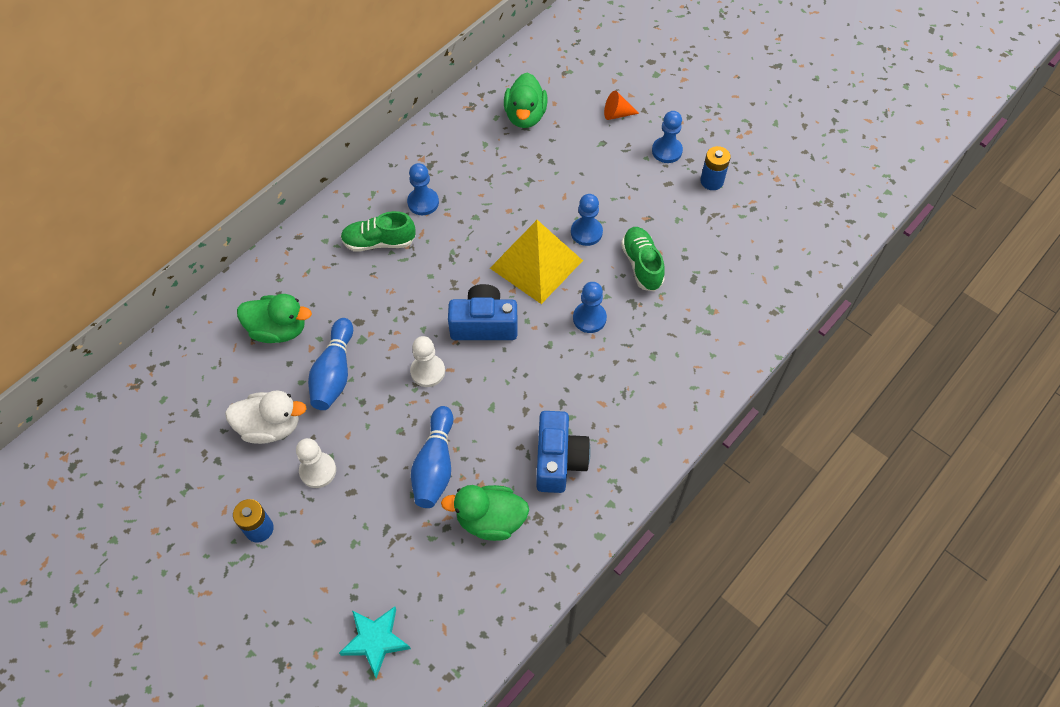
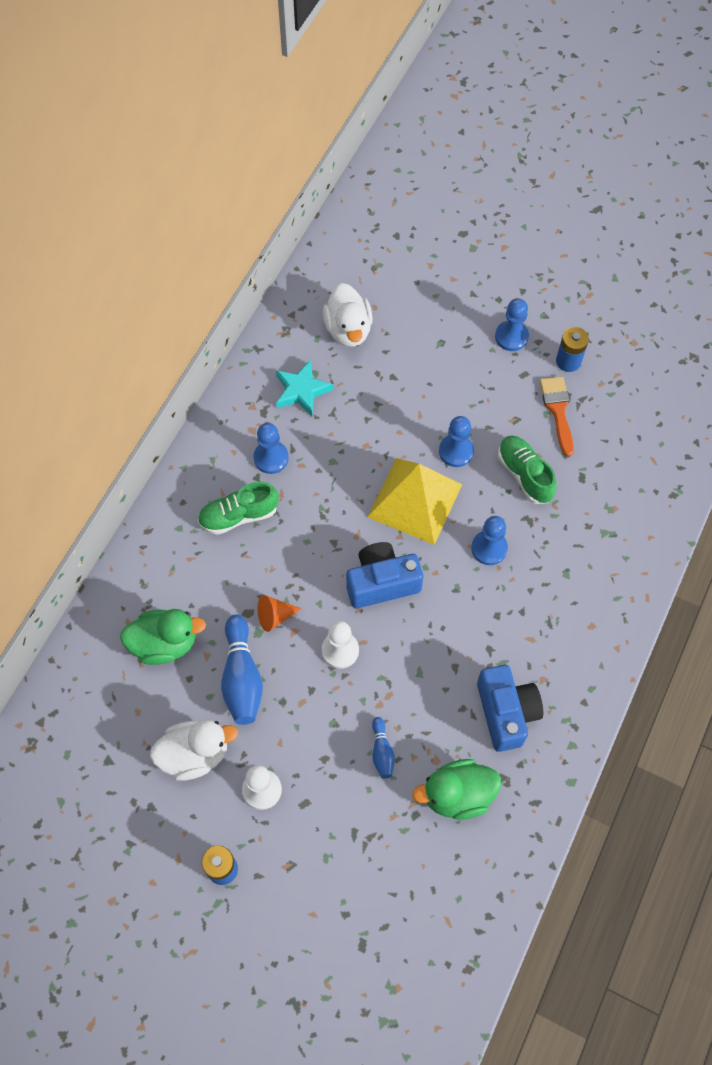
camera: 15 degrees left, 5 degrees up
(375, 640) = (383, 953): turquoise star -> turquoise star (302, 391)
(435, 465) = (382, 752): blue bowling pin -> blue bowling pin, size x0.53
(525, 116) = (348, 329): green duck -> white duck
(617, 114) = (446, 305): orange cone -> orange cone (274, 616)
(689, 219) = (558, 410): none -> orange brush

